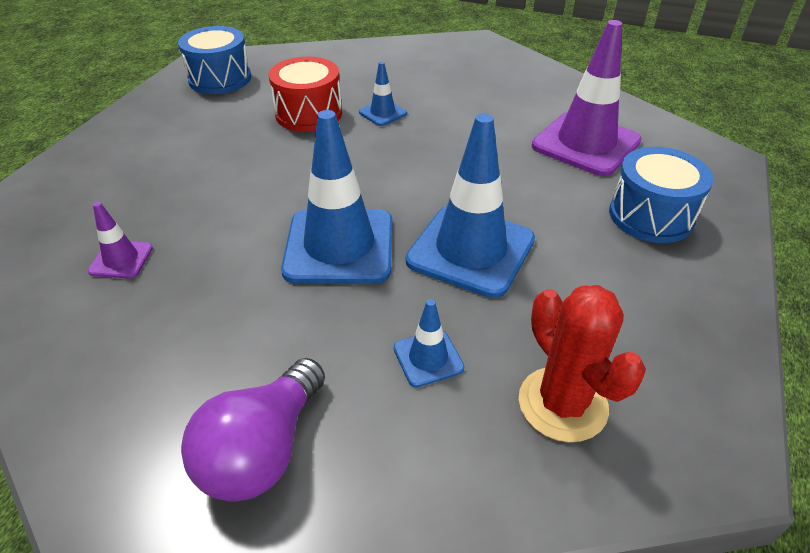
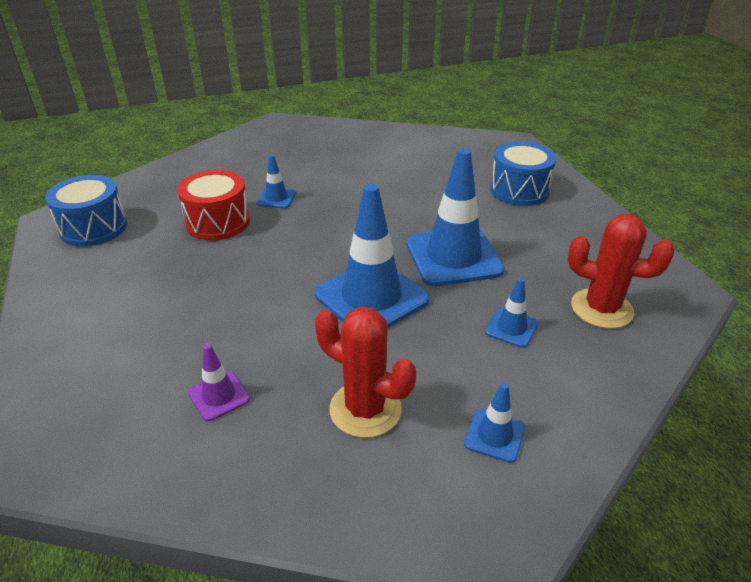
camera: 40 degrees left, 5 degrees down
(197, 344) = (365, 409): none -> red cactus
(262, 450) = (494, 435): purple light bulb -> blue traffic cone
(586, 144) = (434, 164): purple traffic cone -> none

